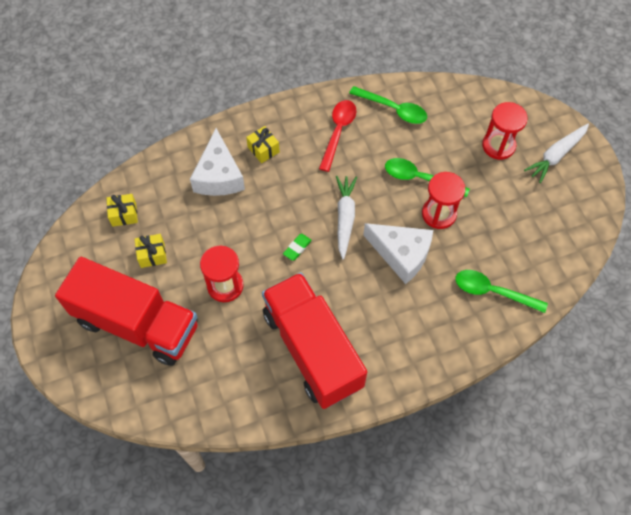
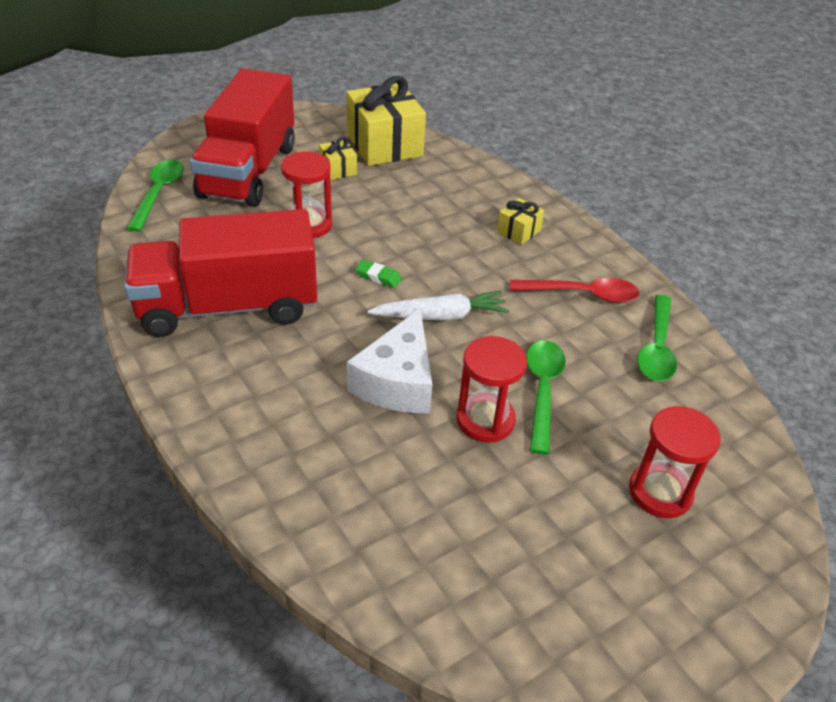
camera: 75 degrees right, 20 degrees down
(124, 214) = (384, 145): yellow gift -> yellow gift, size x2.15
(219, 175) = (463, 201): white cheese -> none
(312, 349) = (228, 307): red truck -> red truck turned 150 degrees counterclockwise
(492, 292) = (356, 505): green spoon -> green spoon (159, 193)
(556, 155) = (687, 591): white carrot -> none

